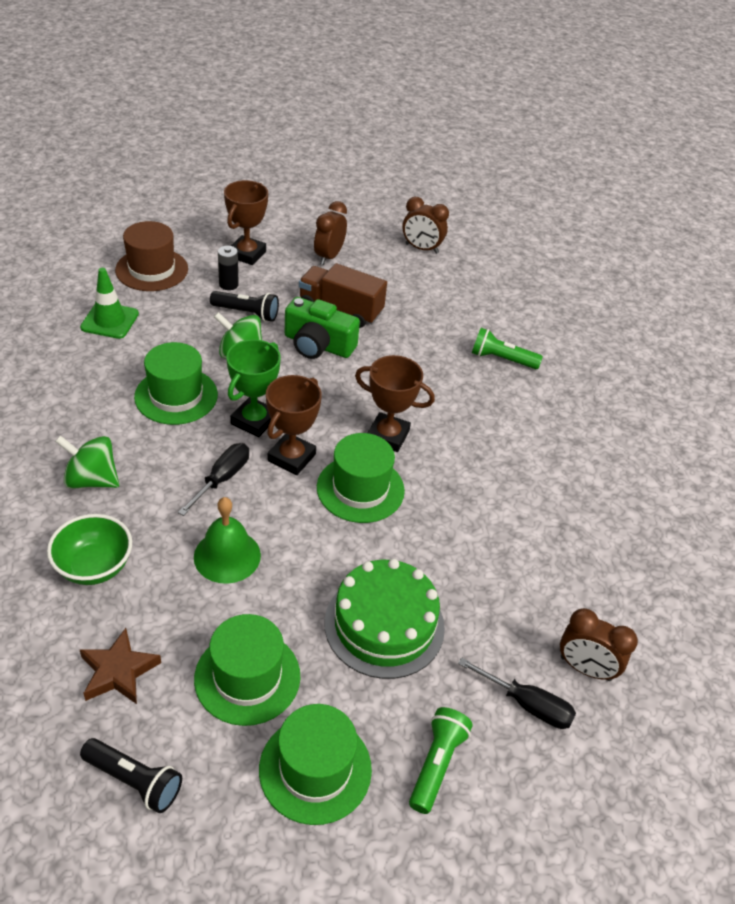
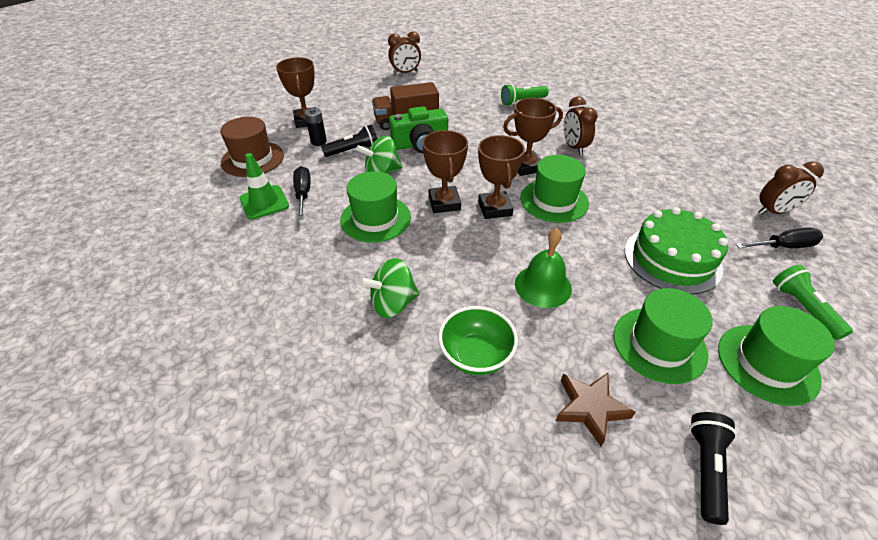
camera: 35 degrees left, 0 degrees up
(135, 780) = (705, 468): black flashlight -> black flashlight turned 60 degrees counterclockwise
(222, 479) = (474, 246): black screwdriver -> black screwdriver (303, 194)
(254, 421) = (444, 203): green trophy -> brown trophy
(329, 256) = (359, 99): brown clock -> brown clock (574, 147)

